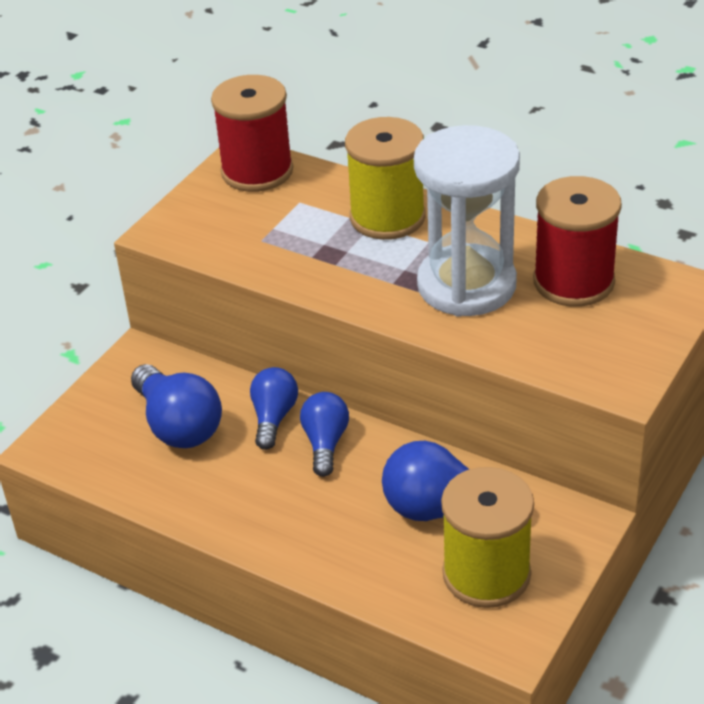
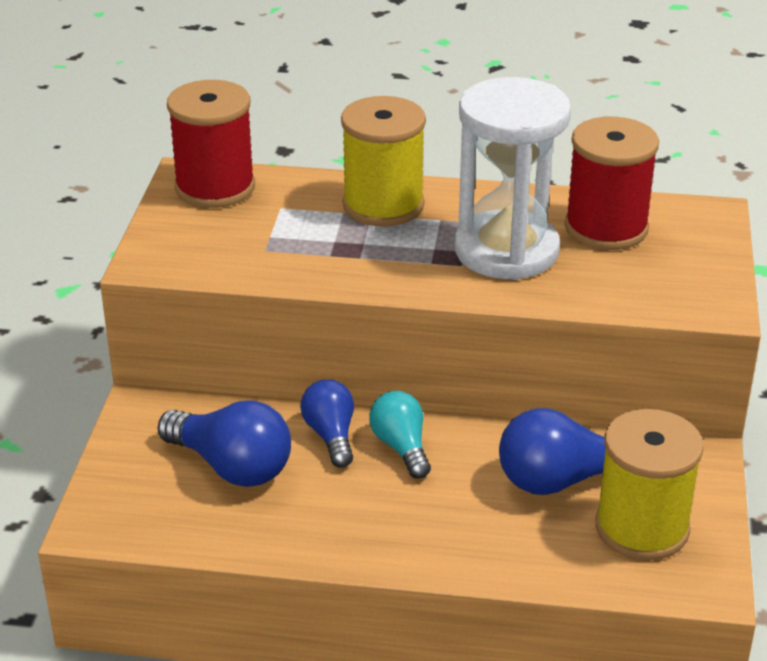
camera: 25 degrees left, 5 degrees down
(325, 443) = (401, 447): blue light bulb -> turquoise light bulb

